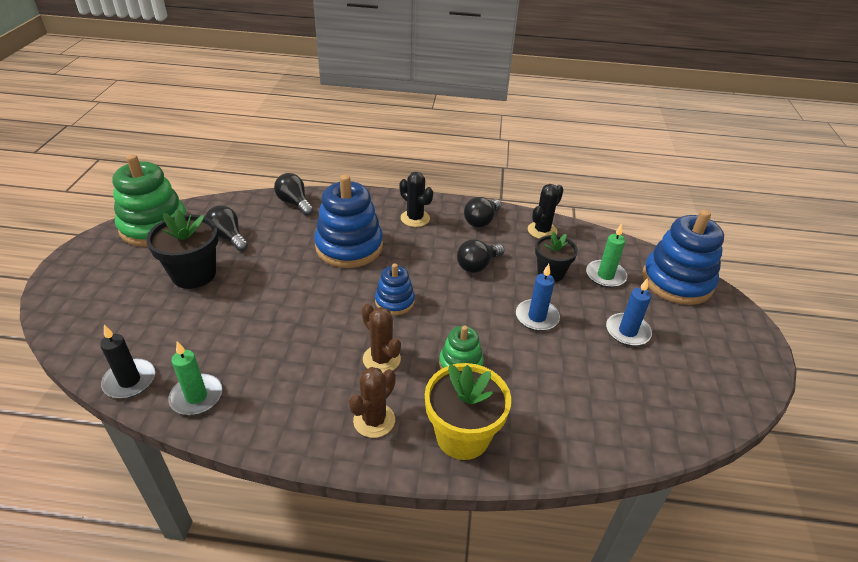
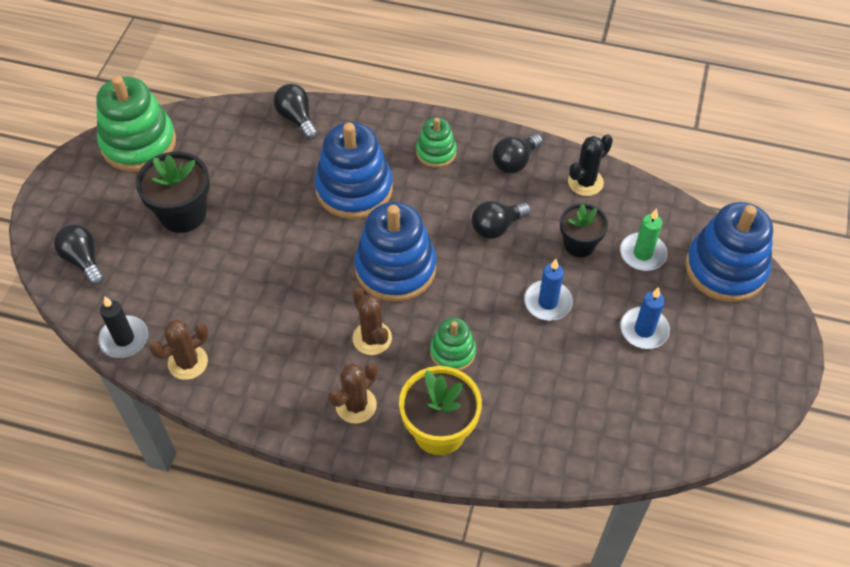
camera: 10 degrees right, 15 degrees up
(196, 397) = (188, 362): green candle -> brown cactus
(228, 237) = (219, 165): black light bulb -> black light bulb (83, 260)
(394, 301) = (395, 268): blue stacking toy -> blue stacking toy, size x1.87
(415, 218) = (436, 152): black cactus -> green stacking toy

